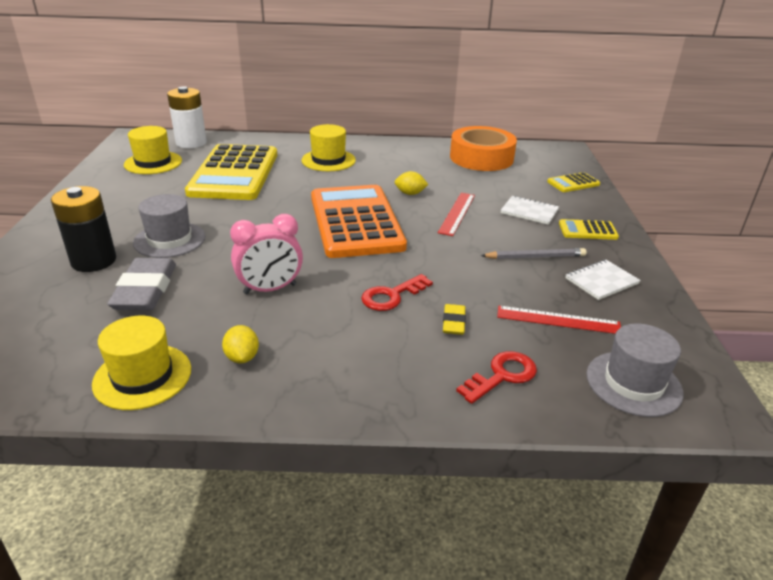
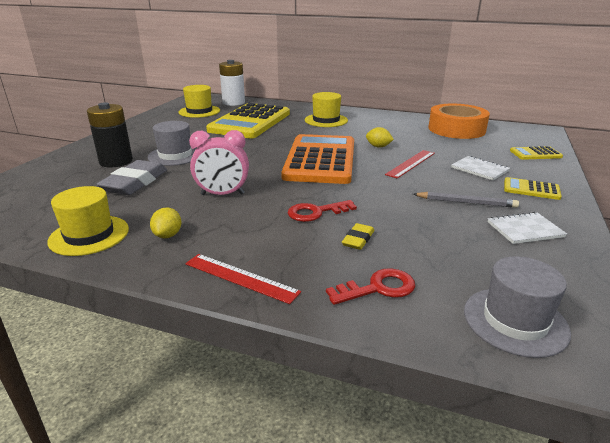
camera: 20 degrees right, 5 degrees down
(558, 320) = (461, 253): red ruler -> red ruler (241, 277)

